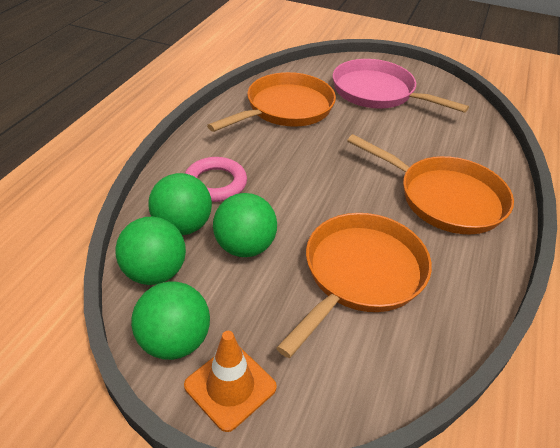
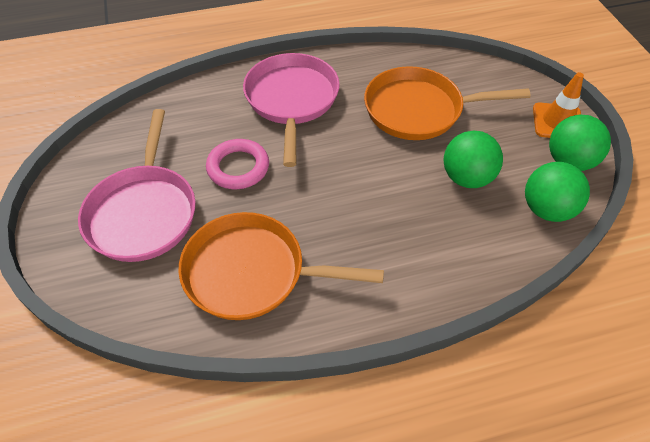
camera: 125 degrees left, 10 degrees up
(183, 226) = (494, 228): green ball -> none
(215, 183) = (427, 244): pink ring -> pink ring (238, 167)
(445, 198) = (292, 100): orange pan -> pink pan

